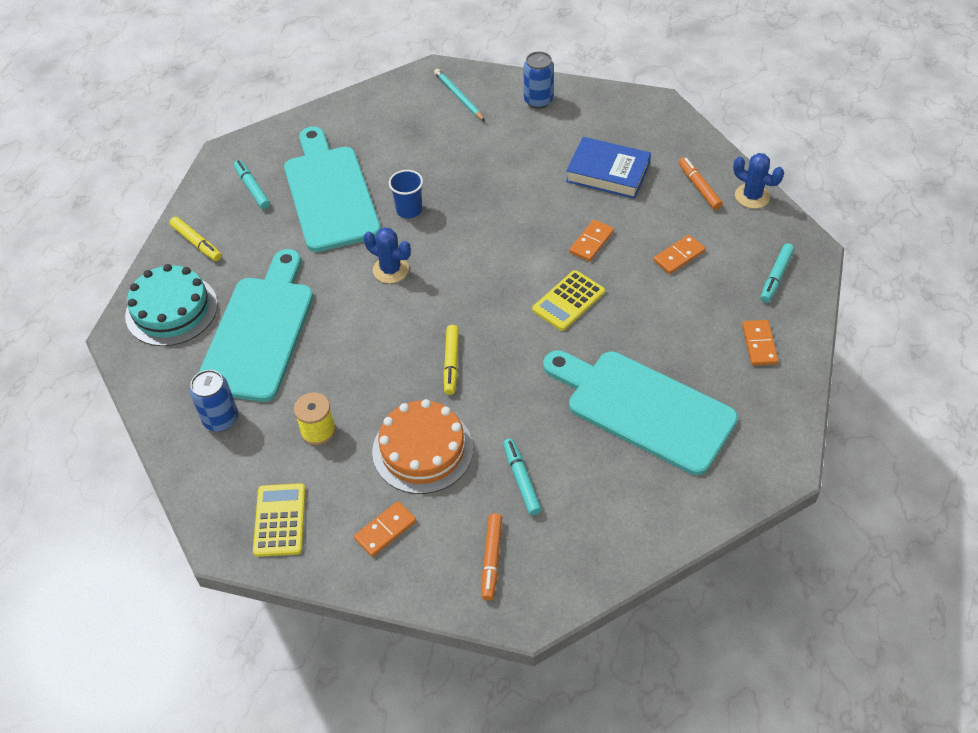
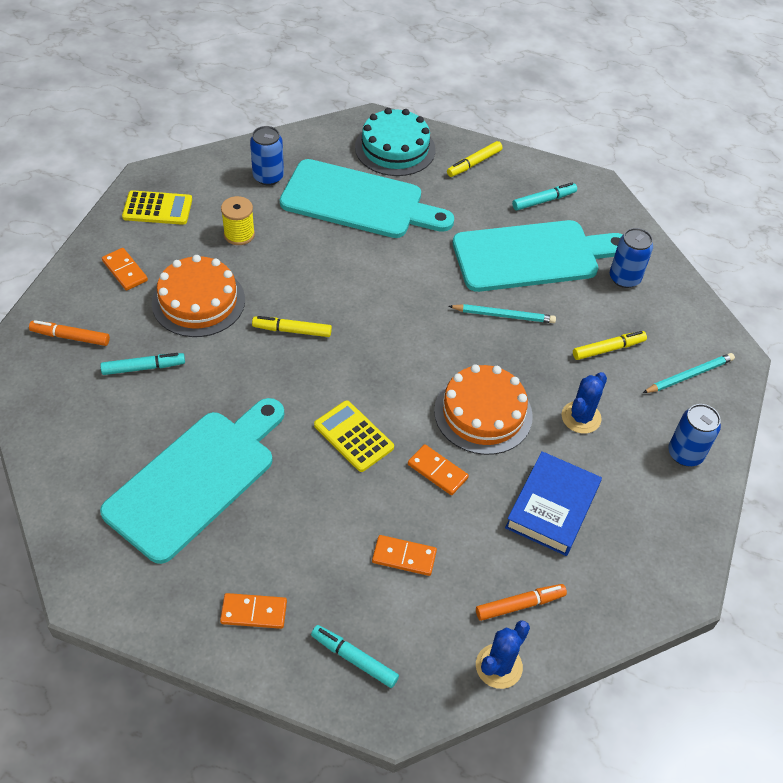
camera: 90 degrees right, 0 degrees up
(352, 133) = (624, 278): none -> blue can
(391, 270) = (420, 295): blue cactus -> blue cactus (581, 417)
(409, 210) = (503, 315): blue cup -> turquoise pencil
(438, 143) = (608, 349): none -> yellow marker
(524, 217) = (483, 413): none -> orange cake
(679, 256) = (404, 557): orange domino -> orange domino turned 45 degrees counterclockwise

